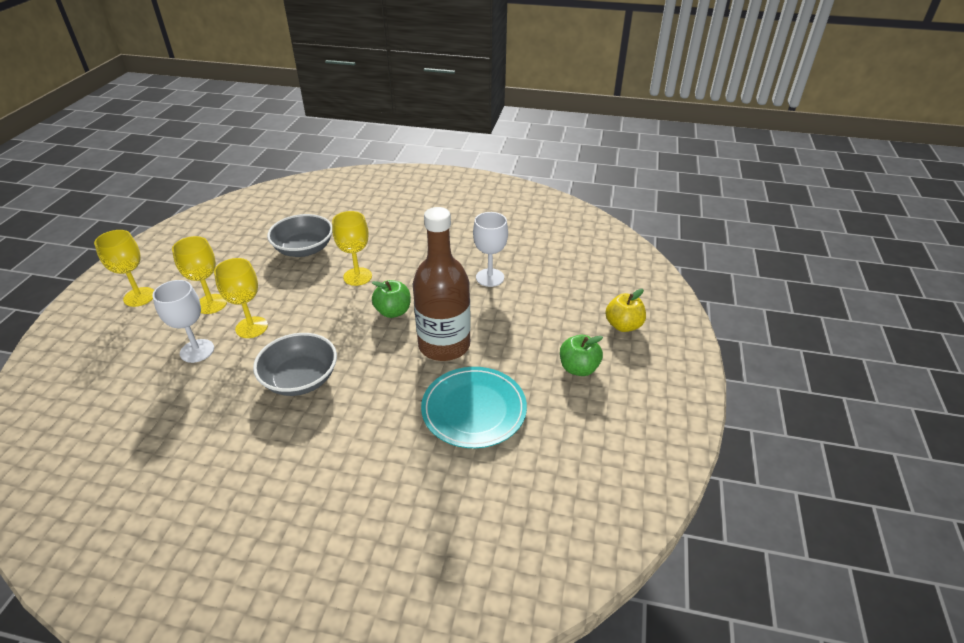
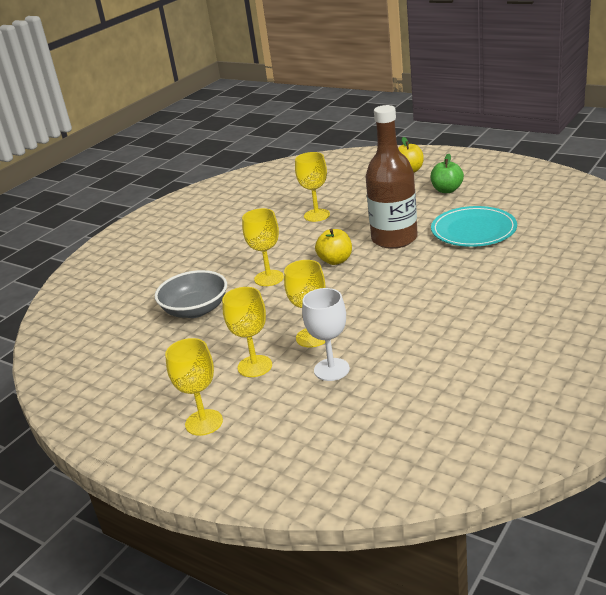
camera: 65 degrees left, 10 degrees down
(300, 379) = (404, 306): grey bowl -> none
(393, 311) = (335, 260): green apple -> yellow apple
(490, 277) = (316, 215): white goblet -> yellow goblet

